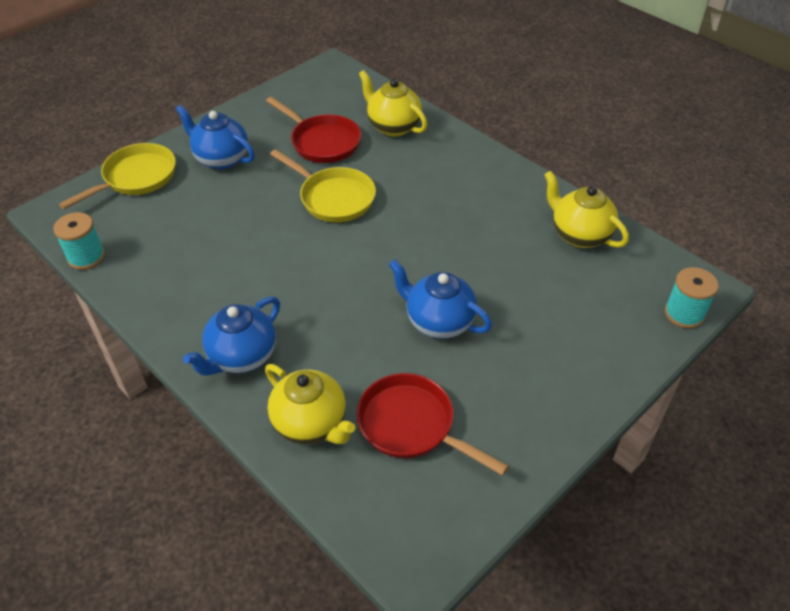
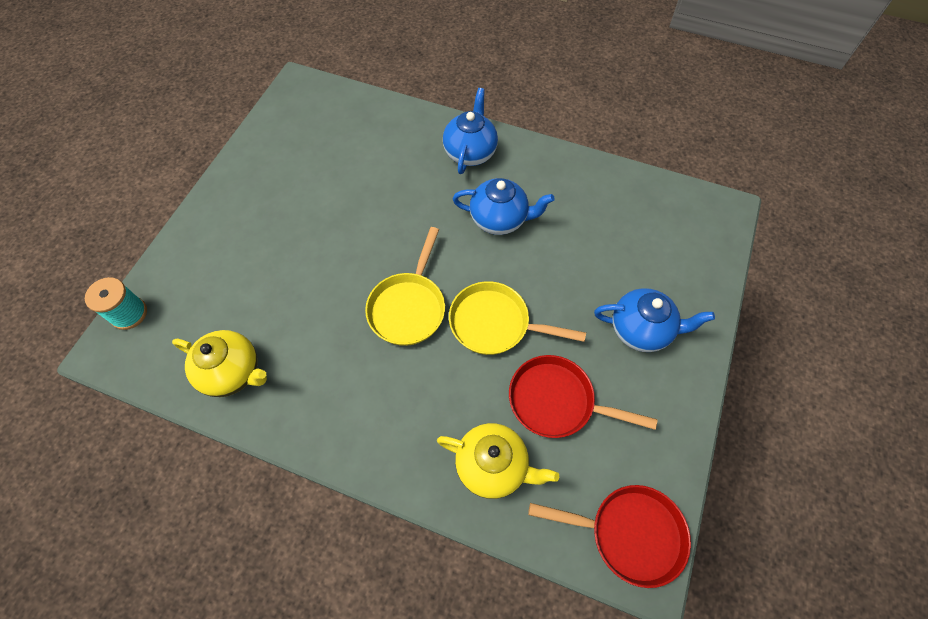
camera: 155 degrees right, 15 degrees up
(86, 257) = (651, 182): turquoise spool -> none
(136, 178) = (695, 272): yellow pan -> yellow pan (408, 307)
(311, 424) = (396, 129): yellow teapot -> none
(411, 425) = (330, 150): red pan -> red pan (629, 533)
(438, 322) = (339, 229): blue teapot -> blue teapot (499, 219)

